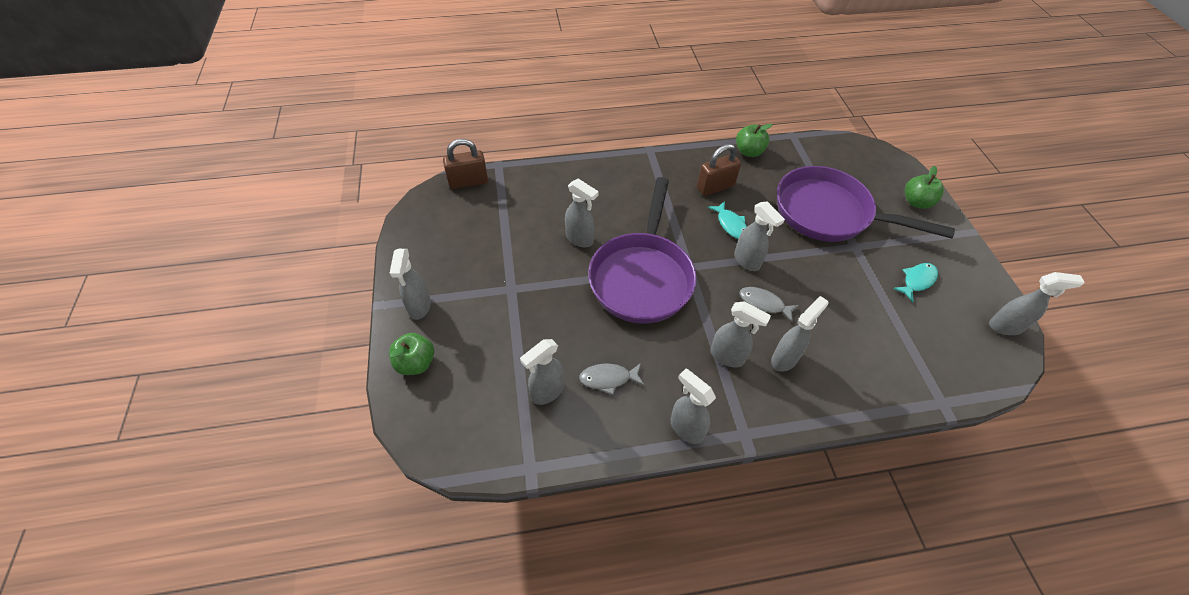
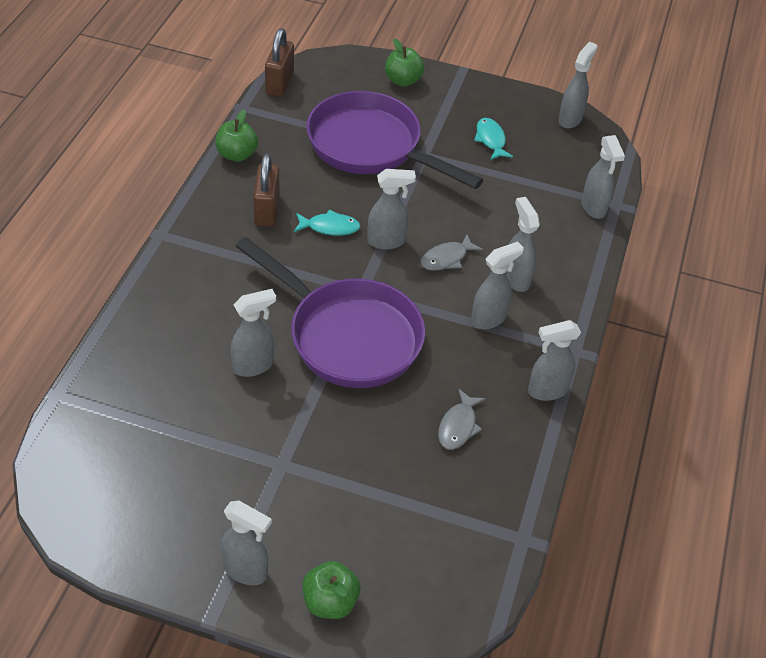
camera: 65 degrees left, 5 degrees down
(468, 182) = (63, 439): brown padlock -> brown padlock (279, 83)
(547, 392) = (443, 487): grey spray bottle -> grey spray bottle (593, 208)
(829, 213) = (371, 147): purple pan -> purple pan turned 75 degrees clockwise

